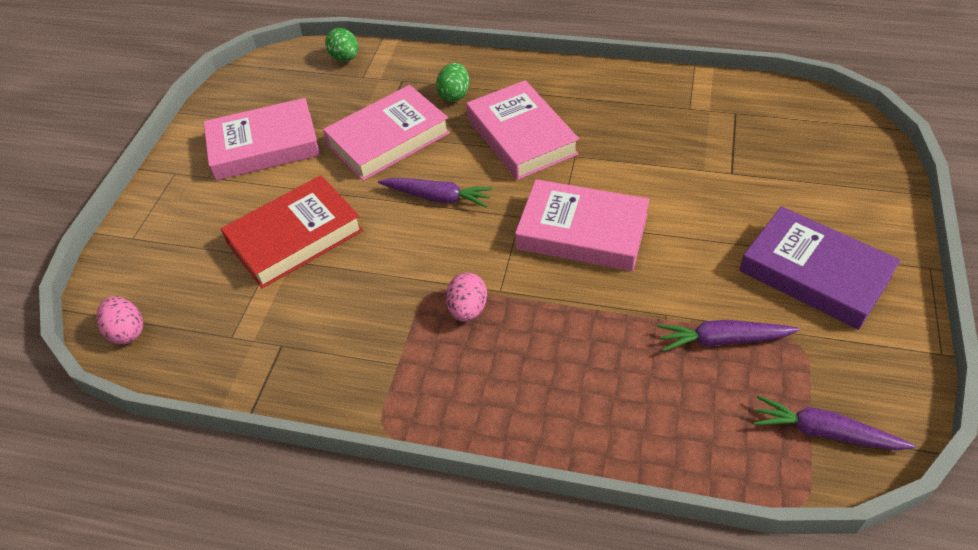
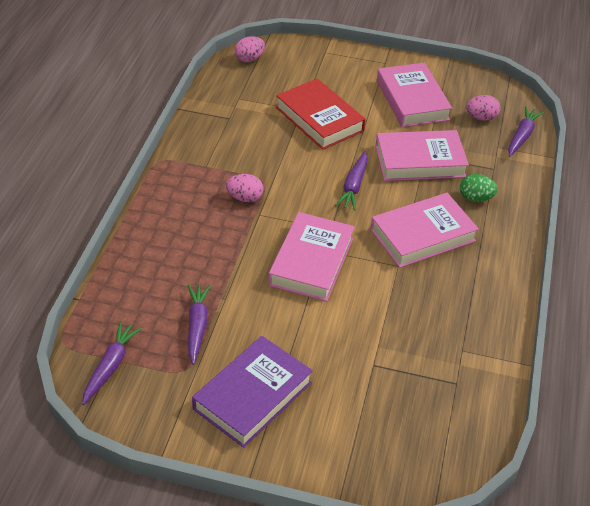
camera: 85 degrees right, 5 degrees down
(307, 88) = (481, 118): none -> pink egg
(345, 58) = (522, 136): green egg -> purple carrot
(388, 139) = (420, 161): pink book -> pink book turned 60 degrees counterclockwise

